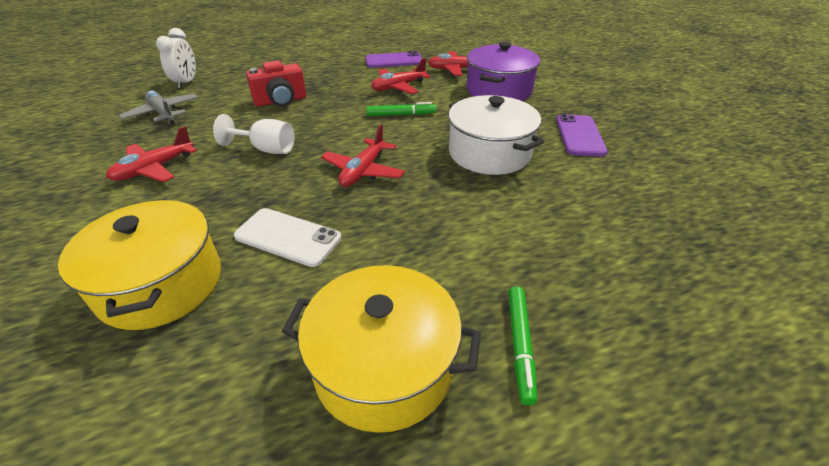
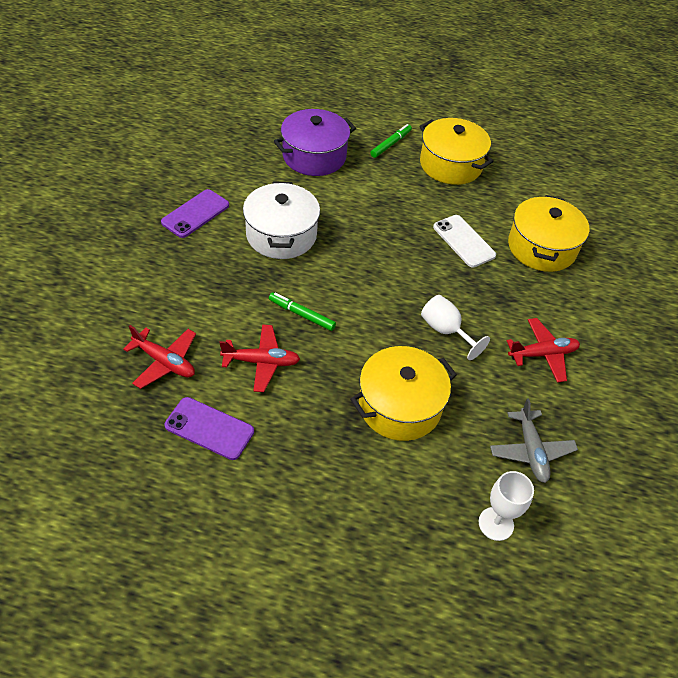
camera: 150 degrees left, 10 degrees up
(186, 83) = (496, 524): white clock -> white goblet
(281, 101) = (400, 406): red camera -> yellow pot
(363, 171) = (385, 267): red plane -> none
(498, 90) = (174, 298): purple pot -> purple pot (314, 156)

